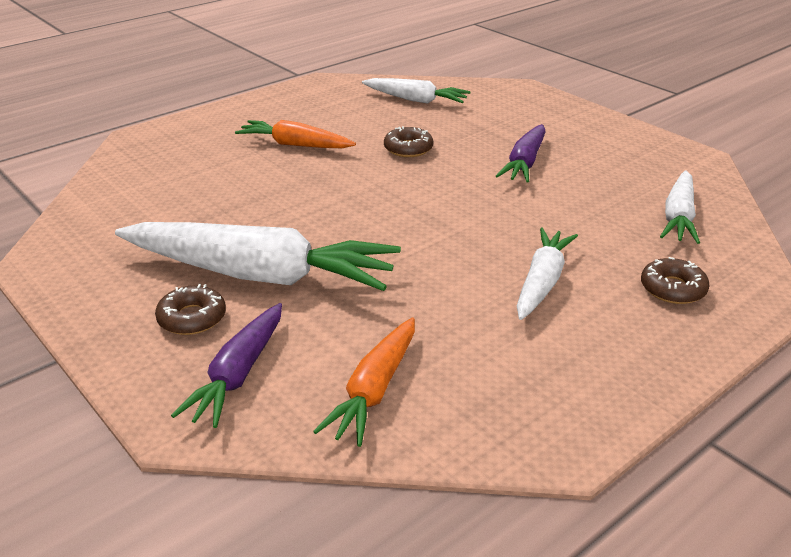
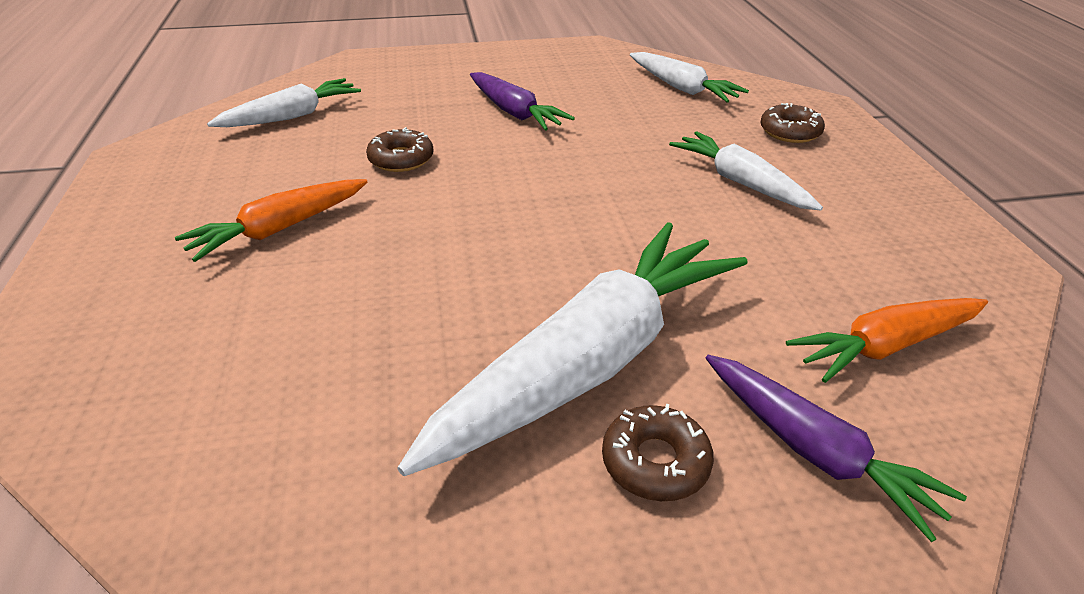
camera: 60 degrees left, 5 degrees up
(374, 390) = (885, 346): orange carrot -> orange carrot turned 105 degrees clockwise

